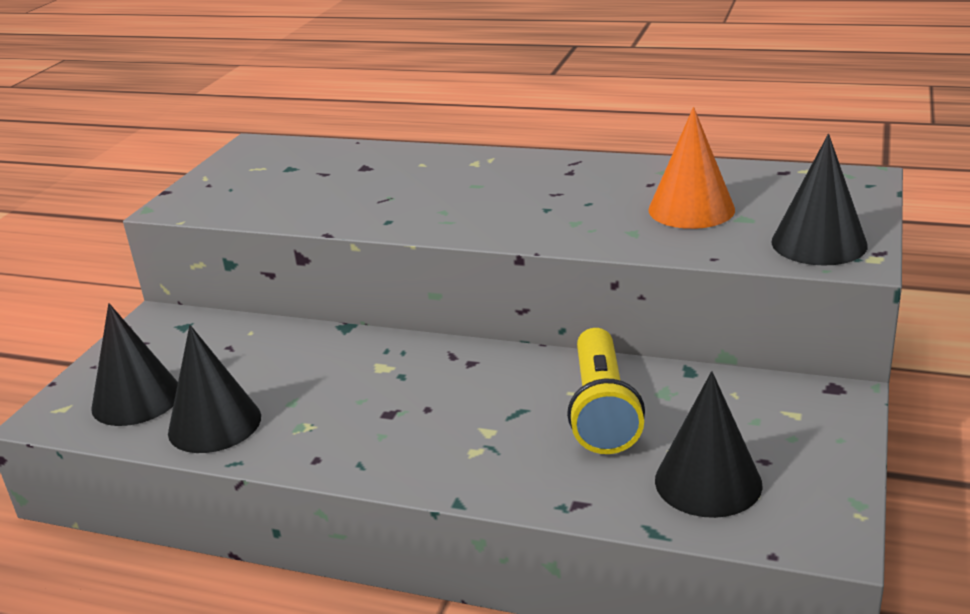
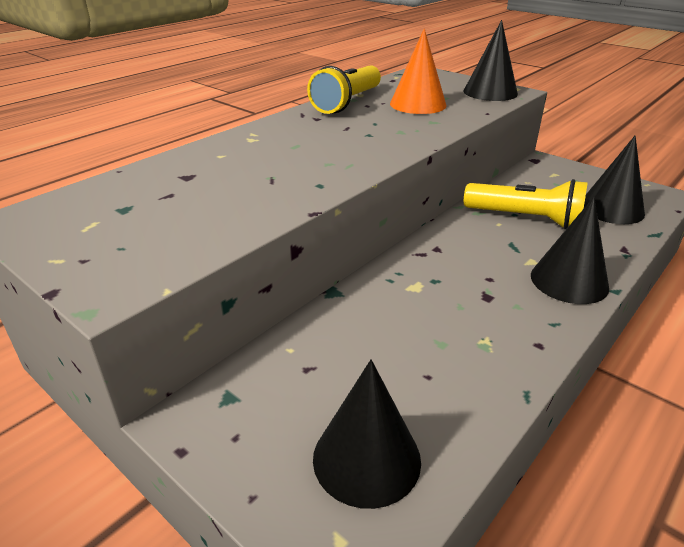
camera: 70 degrees left, 5 degrees up
(214, 424) = (454, 399): black cone -> black cone (569, 281)
(643, 171) = (347, 103): none -> yellow flashlight

